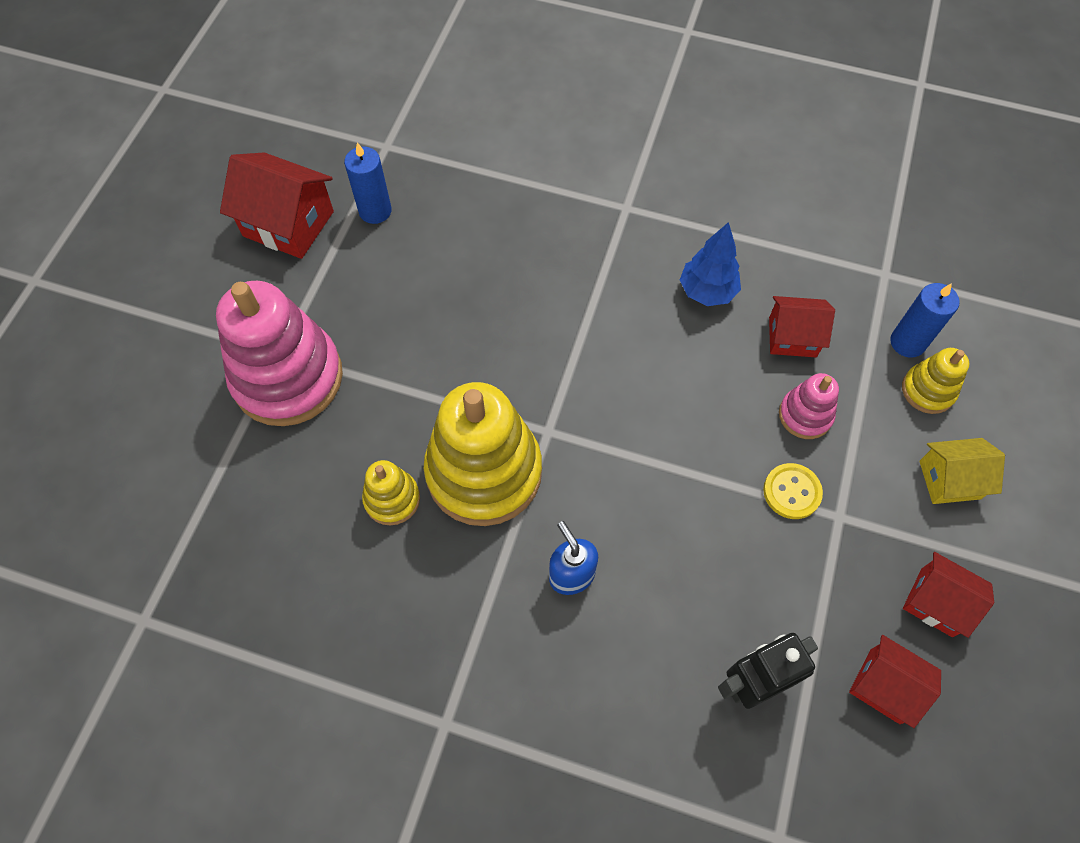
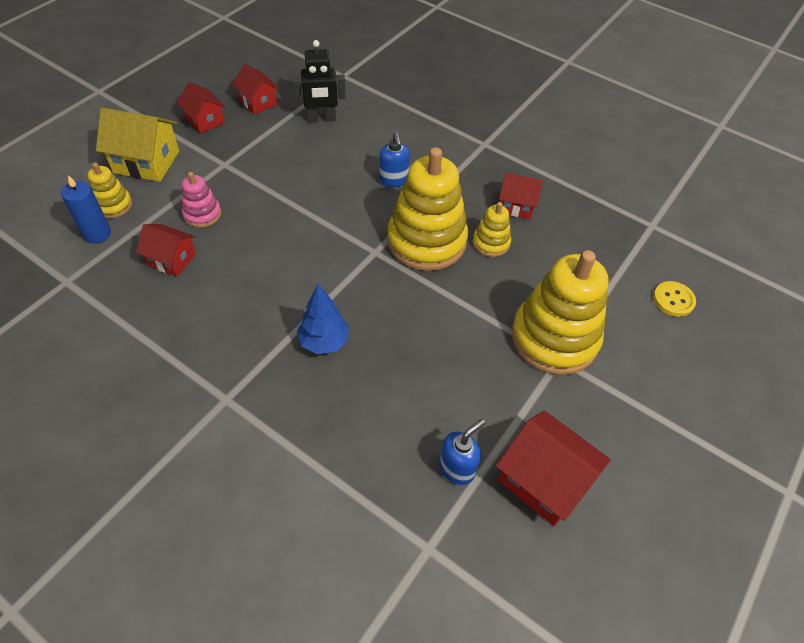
camera: 165 degrees left, 10 degrees down
(288, 377) = (554, 338): pink stacking toy -> yellow stacking toy
(365, 587) = (516, 205): none -> red house
(375, 211) = (457, 468): blue candle -> blue soap dispenser
(707, 292) = (208, 307): blue tree -> blue tree (324, 341)
(792, 492) = (242, 181): yellow button -> yellow button (673, 300)
(949, 480) = (147, 162): yellow house -> yellow house, size x1.58

